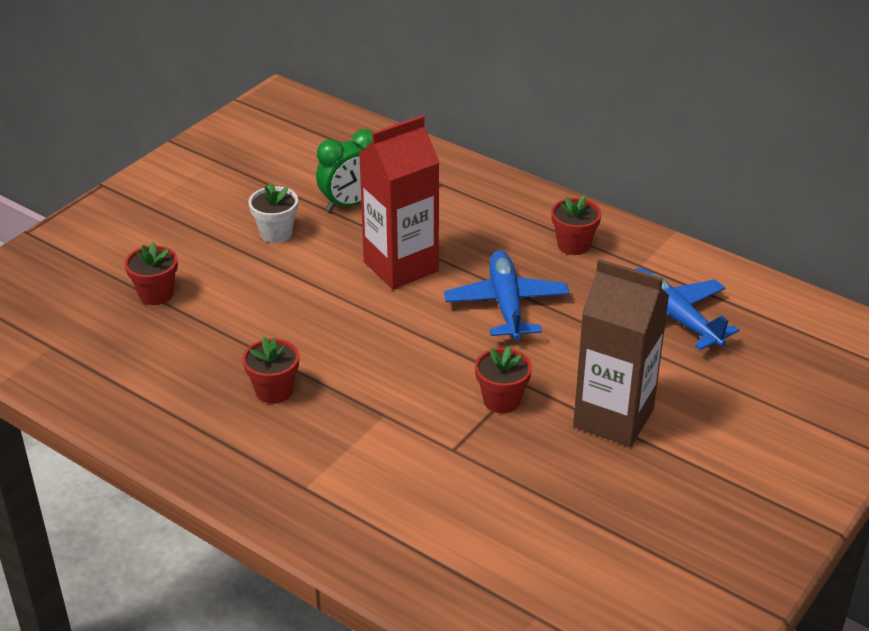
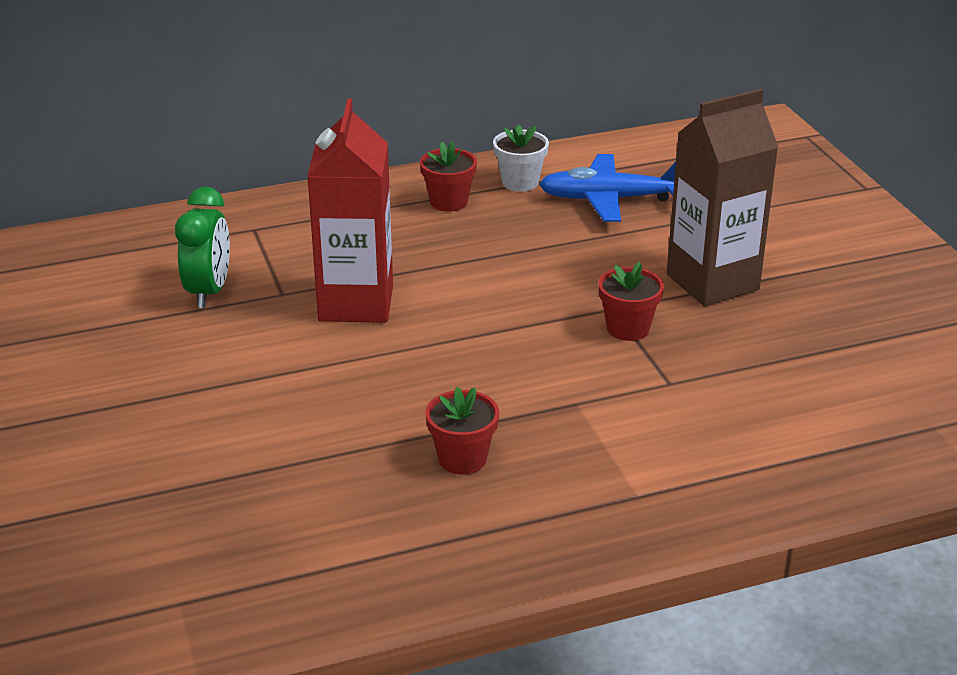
camera: 55 degrees left, 5 degrees down
(156, 294) = (187, 481): red flower pot -> none
(276, 233) = (191, 356): white flower pot -> white flower pot (520, 182)
(506, 304) = (491, 270): blue plane -> none

